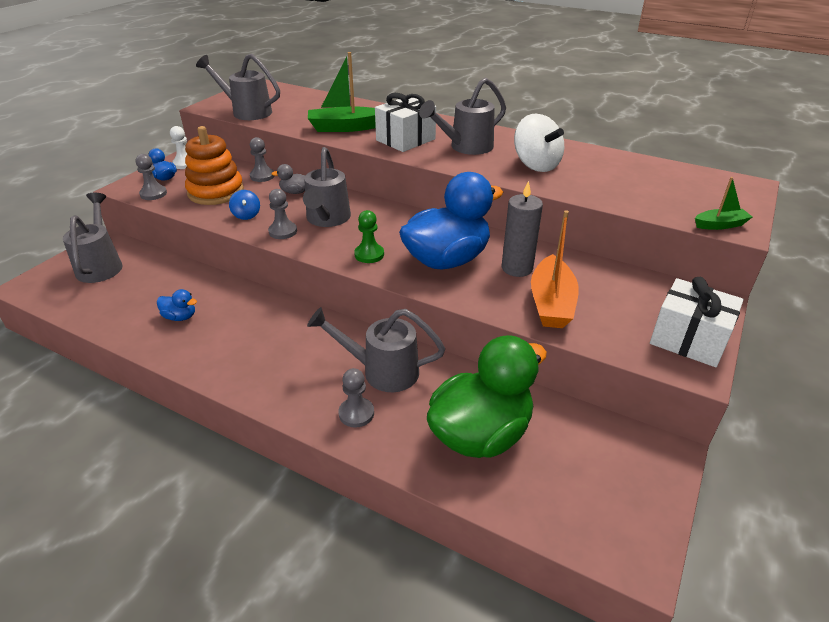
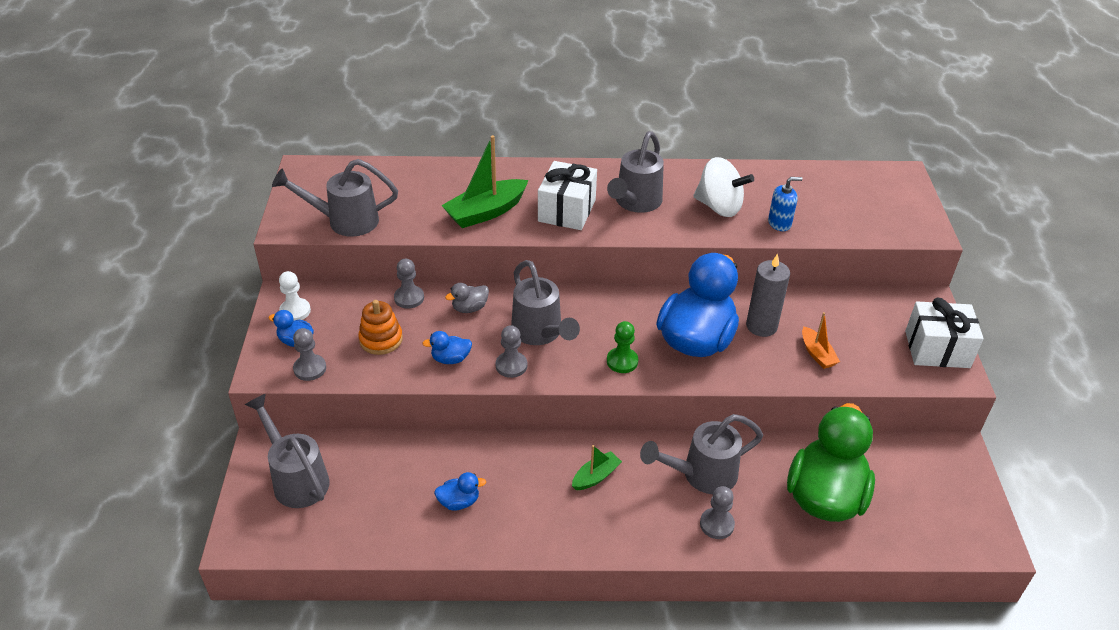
camera: 30 degrees left, 5 degrees up
(216, 192) = (381, 339): orange stacking toy -> orange stacking toy, size x0.64
(246, 215) = (450, 359): blue spinning top -> blue duck
(551, 303) = (817, 354): orange boat -> orange boat, size x0.55
(581, 187) = (779, 223): none -> blue soap dispenser
(720, 225) = (914, 232): green boat -> green boat (596, 476)

